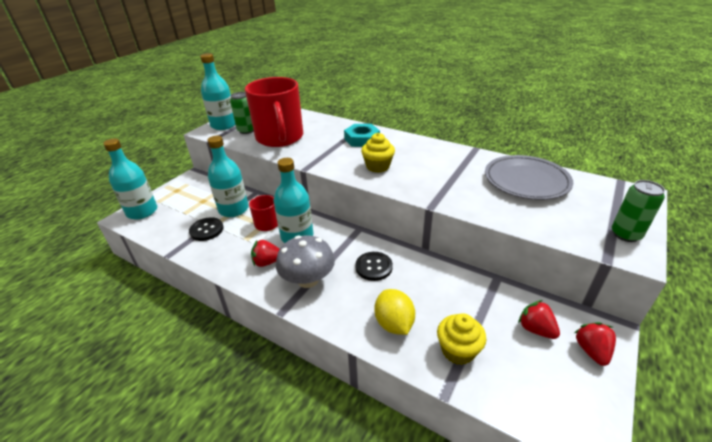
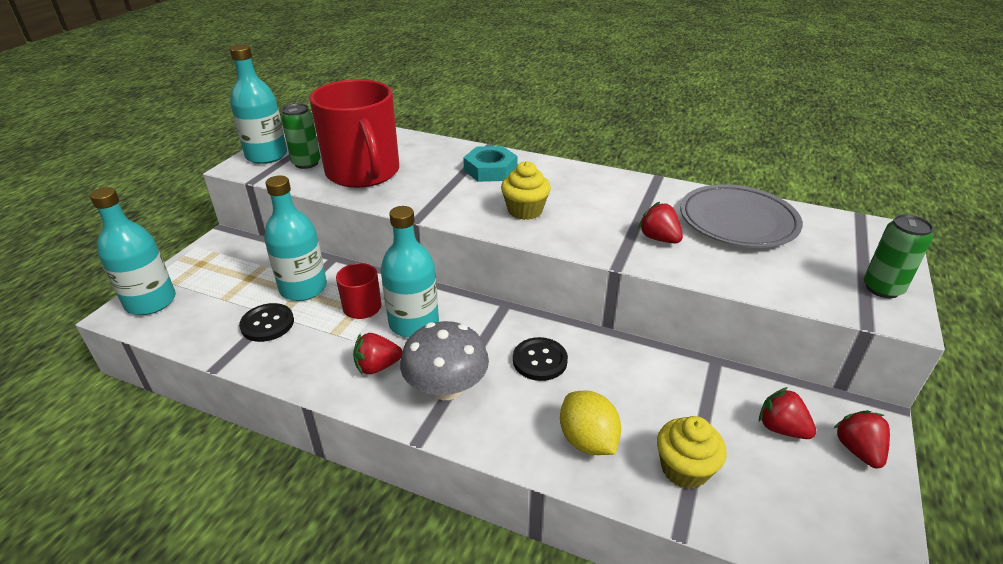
camera: 10 degrees left, 0 degrees up
(466, 190) = (659, 238): none -> red strawberry

